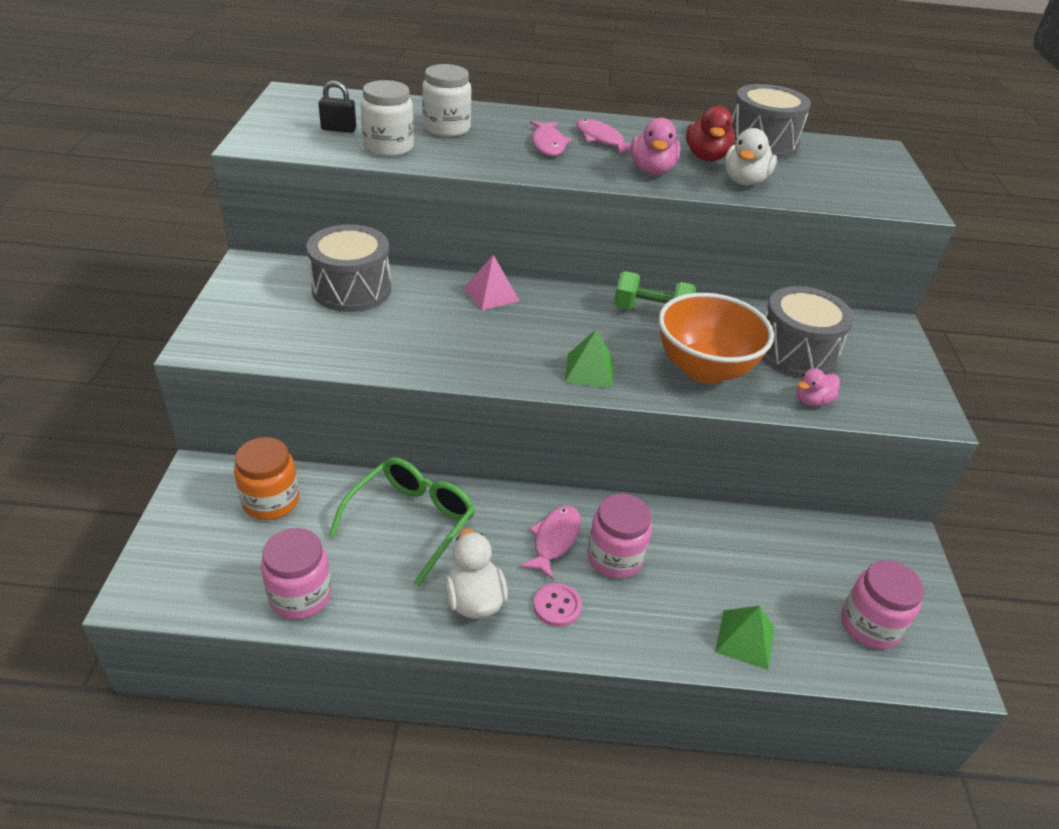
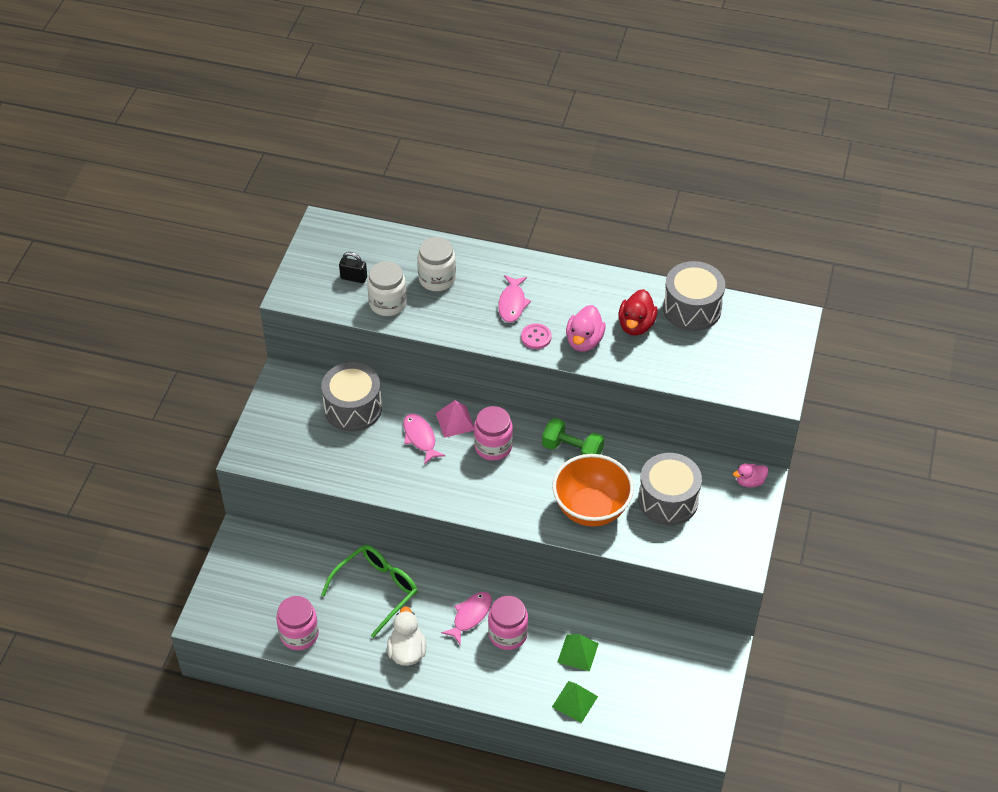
camera: 15 degrees right, 10 degrees up
(271, 501) = (285, 563): orange jar -> none
(557, 606) = (459, 663): pink button -> pink button (536, 337)
(589, 370) = (507, 502): green pyramid -> green pyramid (578, 652)
(601, 139) = (557, 298): pink fish -> pink fish (420, 438)
(744, 181) = (653, 358): white duck -> none
(812, 401) = (658, 545): pink duck -> pink duck (750, 481)
(869, 625) = (663, 704): pink jar -> pink jar (493, 446)

